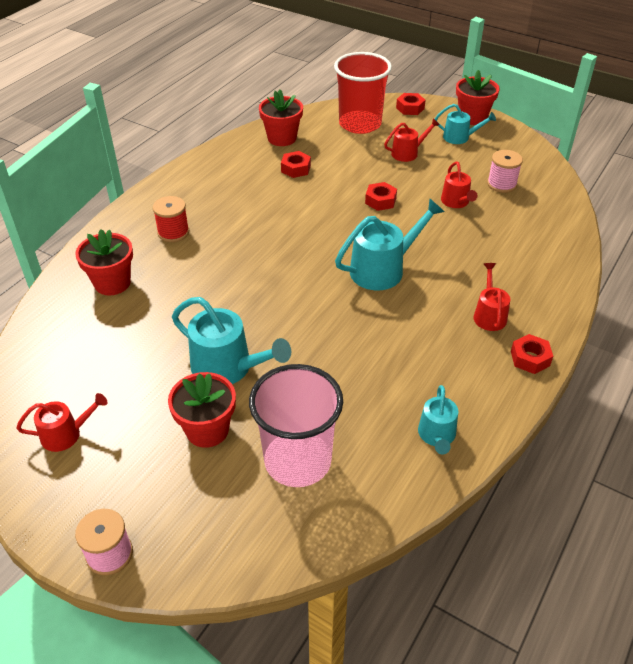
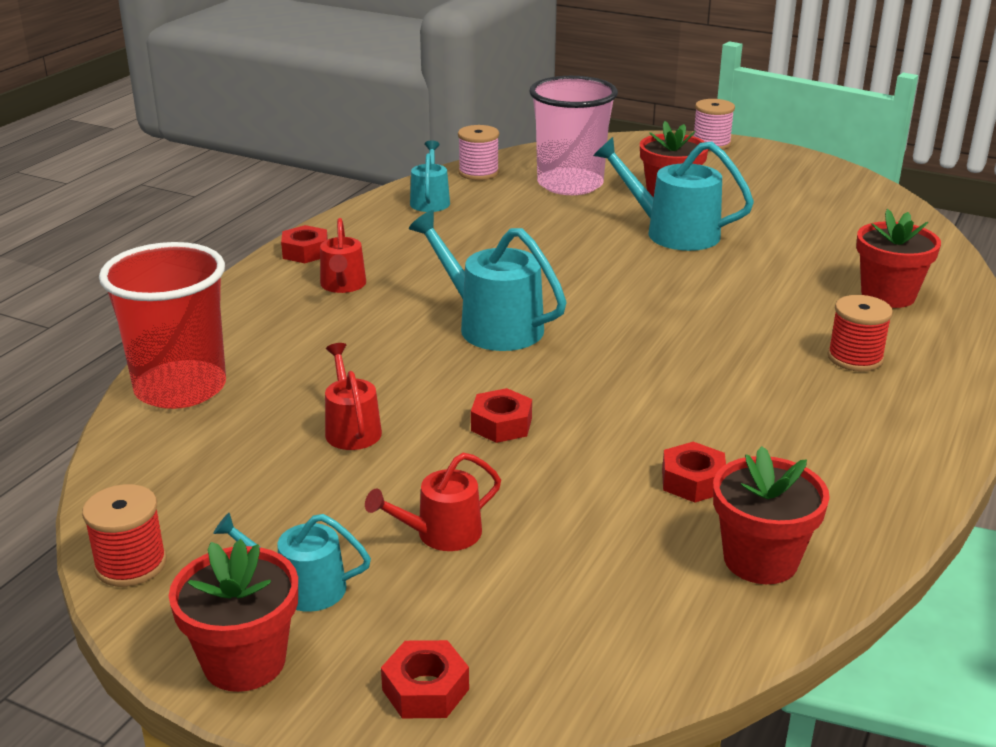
camera: 175 degrees right, 15 degrees down
(66, 434) = (811, 189): red watering can -> none
(360, 124) = (569, 618): red cup -> red cup (180, 388)
(383, 269) = (492, 326): turquoise watering can -> turquoise watering can turned 75 degrees clockwise
(501, 184) = (244, 469): pink spool -> pink spool (478, 173)
(530, 148) = (131, 564): none -> red spool

